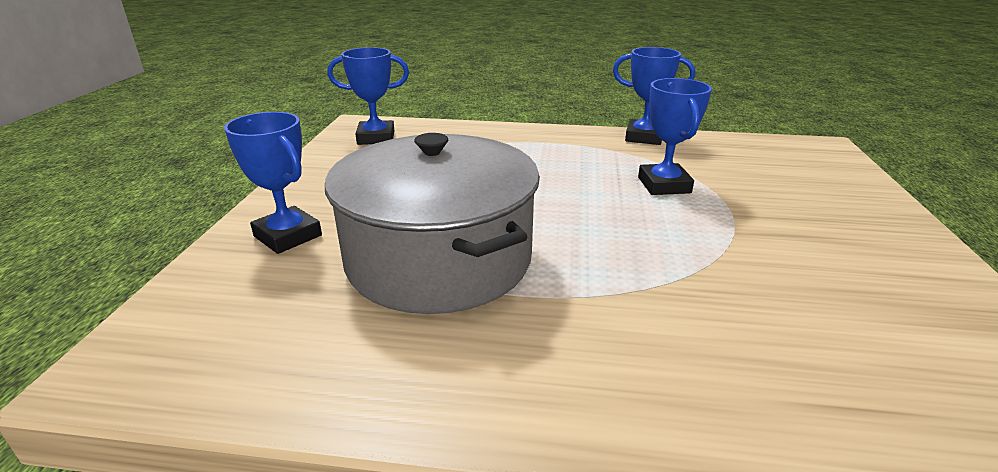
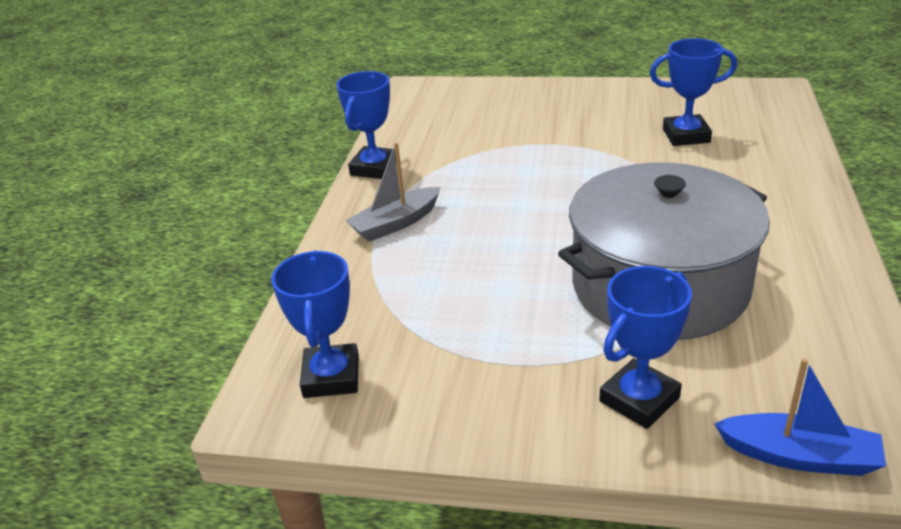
camera: 85 degrees left, 5 degrees up
(165, 306) = (799, 456): none -> blue boat
(554, 147) = (396, 223): none -> grey boat
(664, 185) = (497, 167): blue trophy -> blue trophy (686, 135)

